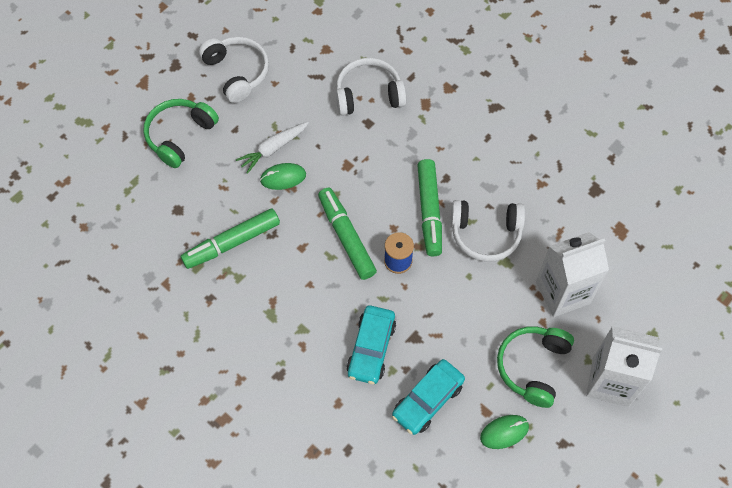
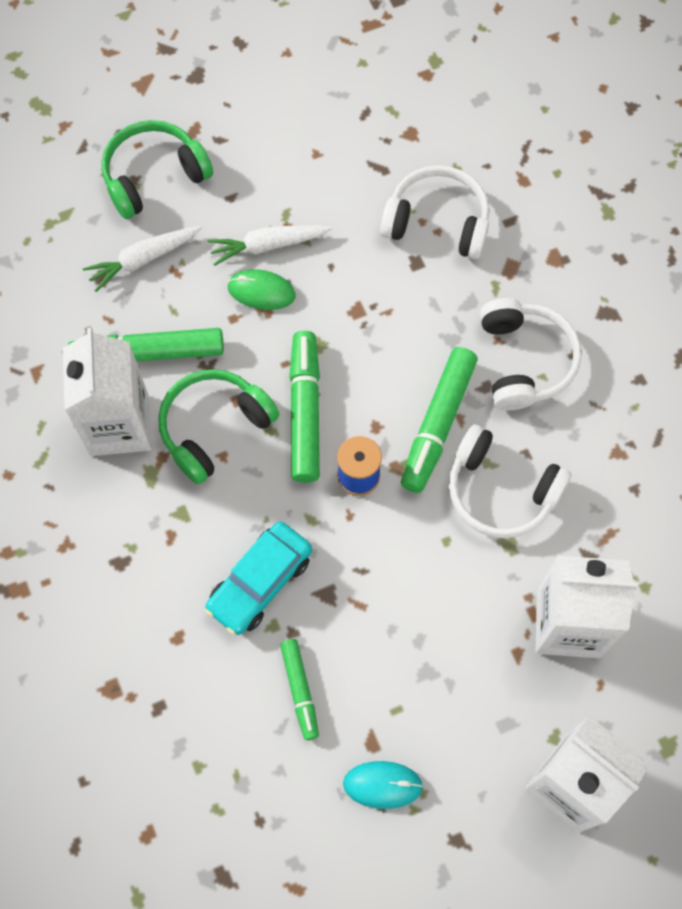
camera: 25 degrees right, 5 degrees up
(199, 188) = (143, 260): none -> white carrot
(236, 293) = (119, 425): none -> white carton
(237, 72) = (273, 119): white headphones -> white headphones (524, 361)
(428, 400) = (300, 690): turquoise car -> green marker
(504, 432) = (382, 785): green mouse -> turquoise mouse
(533, 367) = (470, 711): green headphones -> green headphones (214, 428)

